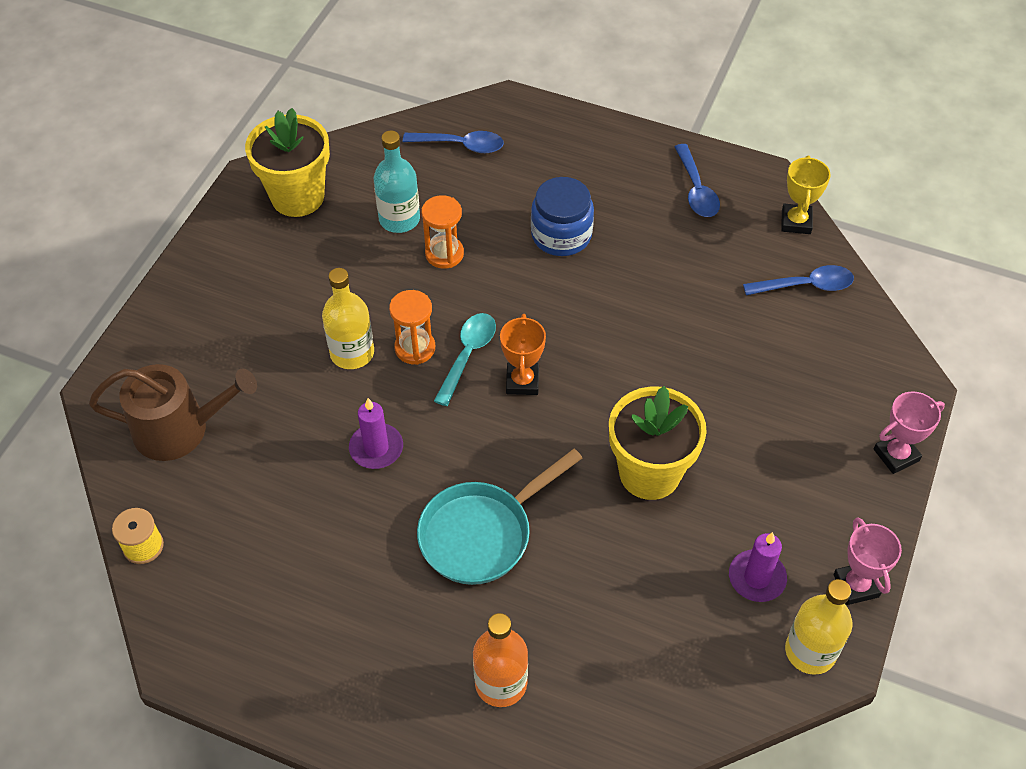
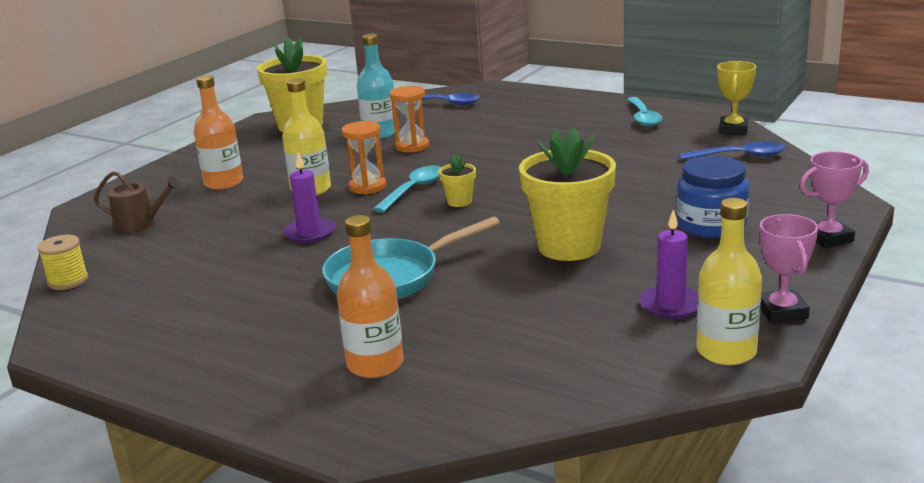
camera: 10 degrees right, 30 degrees down
(180, 429) = (140, 224): brown watering can -> brown watering can, size x0.60
(246, 337) = (223, 183): none -> orange bottle
(522, 381) = (459, 202): orange trophy -> yellow flower pot
(561, 235) = (517, 137): blue jar -> blue jar (711, 225)
(696, 190) = (643, 117): blue spoon -> turquoise spoon

